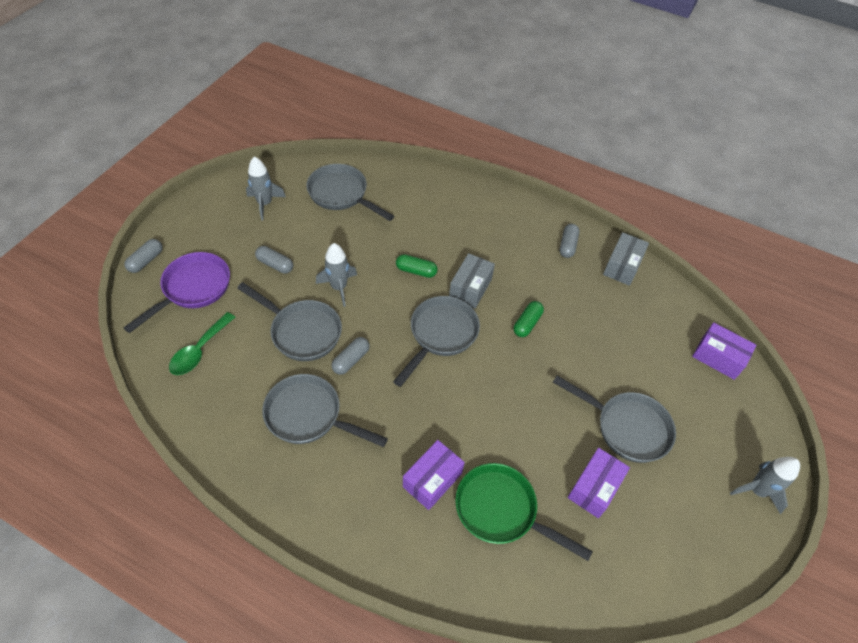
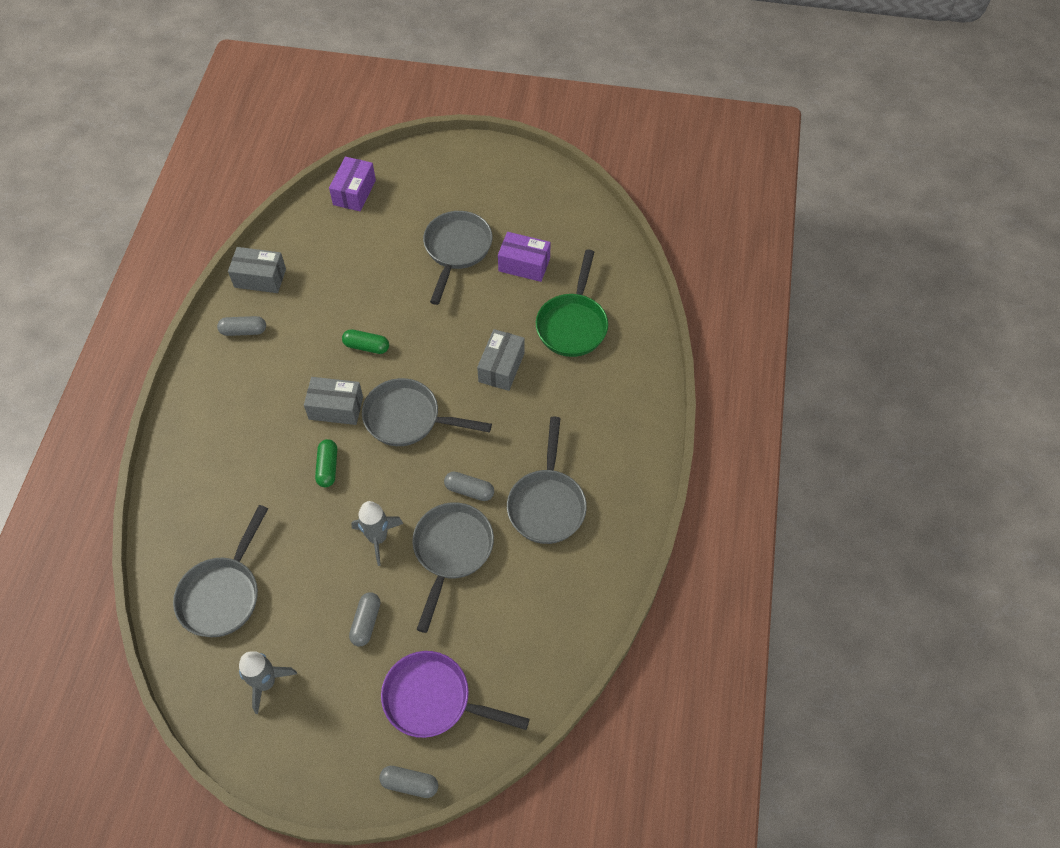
camera: 105 degrees left, 5 degrees up
(199, 350) = (514, 646): green spoon -> none
(432, 480) = (567, 381): purple box -> none
(469, 424) = (501, 367): none -> grey box
(757, 490) = (481, 161): grey rocket -> none

